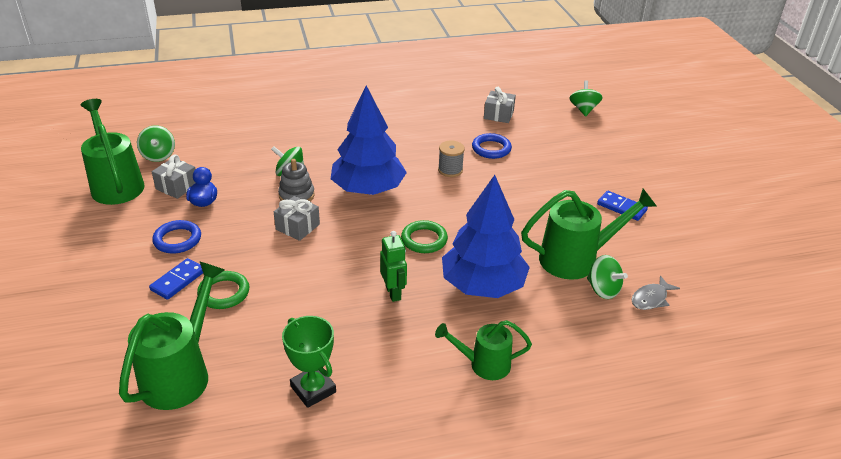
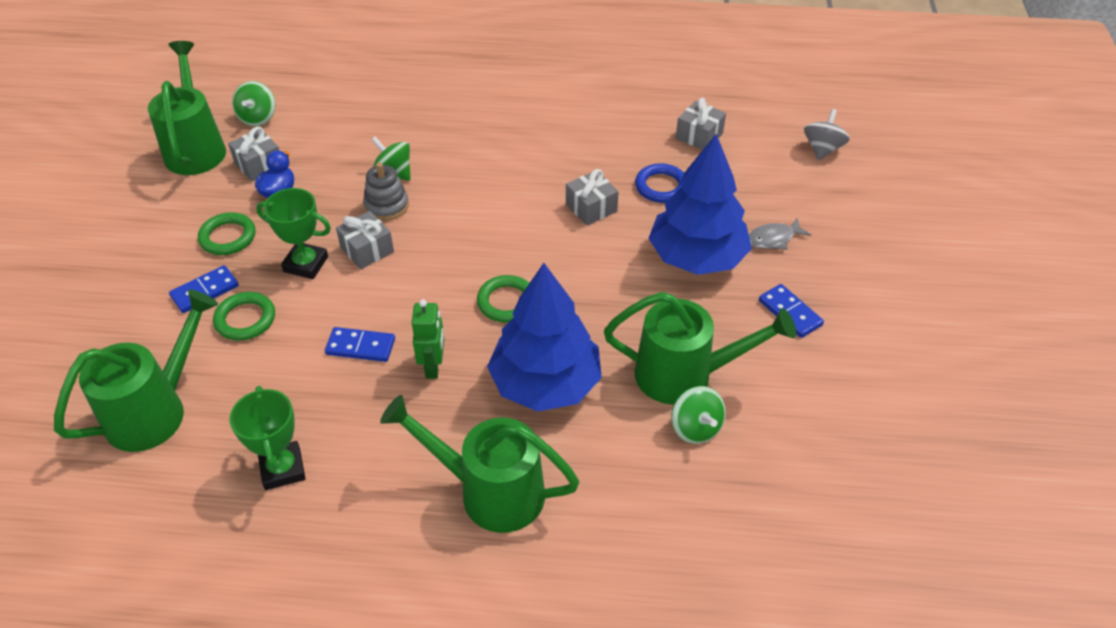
camera: 20 degrees right, 10 degrees up
(177, 240) = (228, 237): blue ring -> green ring
(253, 245) = (306, 264): none -> green trophy
(329, 292) = (360, 347): none -> blue domino
(368, 189) = (475, 215): blue tree -> blue tree (697, 257)
(450, 170) = (591, 208): grey spool -> grey gift
(483, 364) = (490, 491): green watering can -> green watering can, size x1.64
(583, 109) = (822, 149): green spinning top -> grey spinning top
(651, 298) = (752, 457): grey fish -> grey fish (773, 239)

